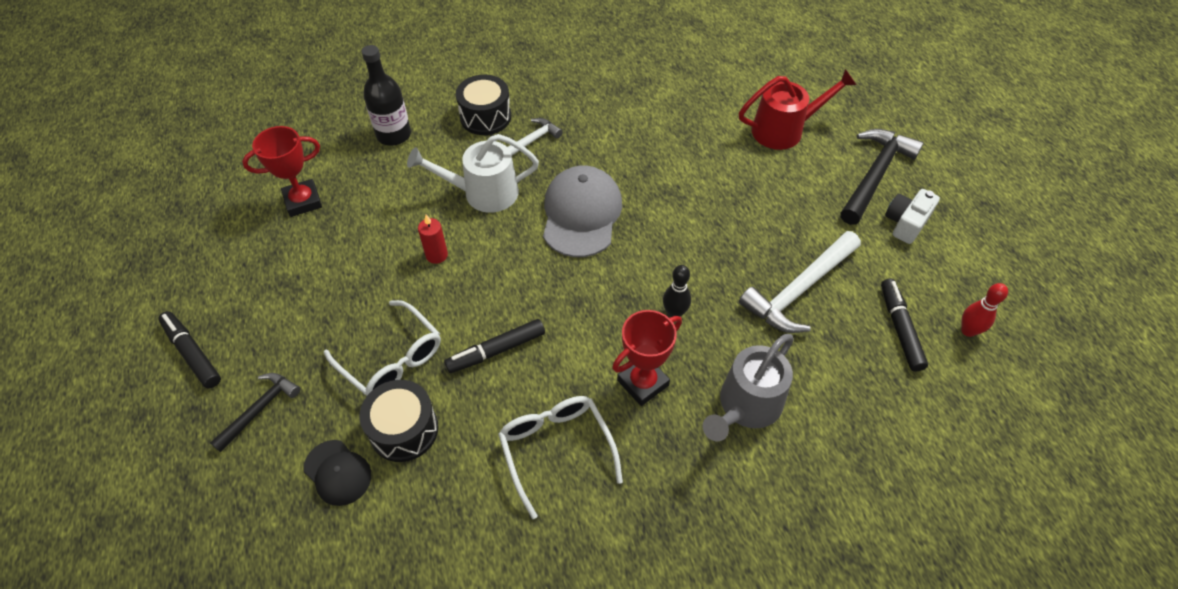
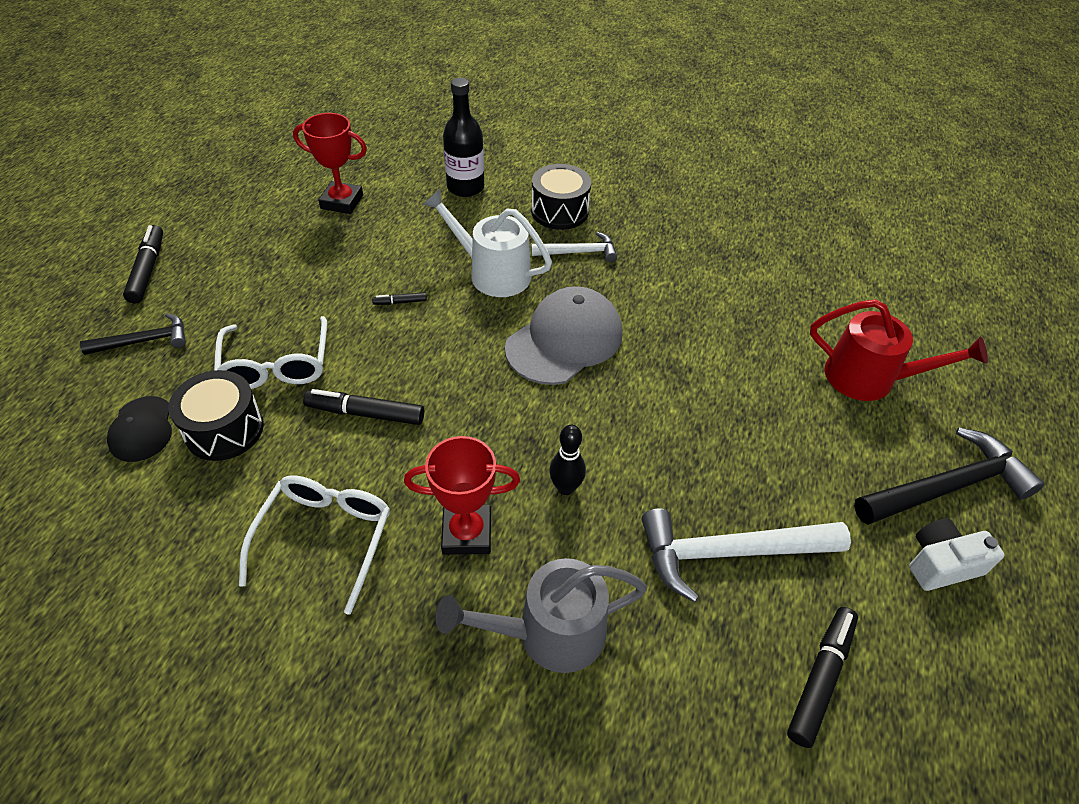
camera: 35 degrees right, 5 degrees down
(437, 255) = (400, 302): red candle -> black marker
(968, 331) = (917, 746): red bowling pin -> none

